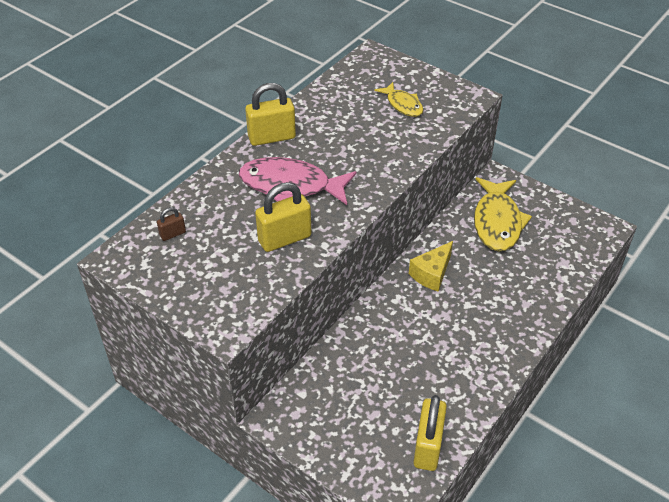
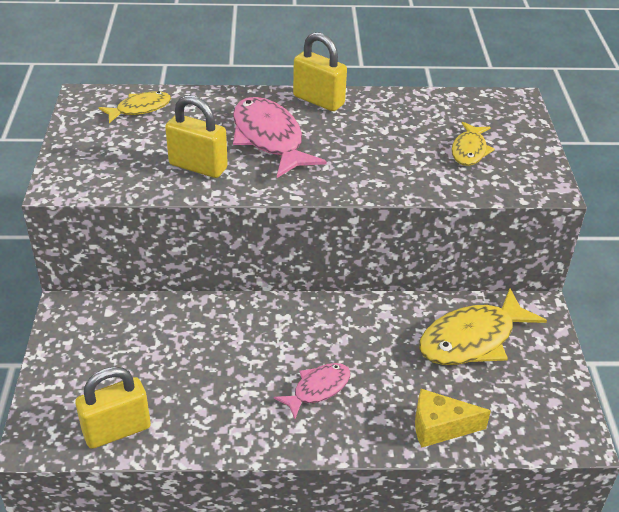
camera: 50 degrees right, 5 degrees down
(173, 234) = (140, 109): brown padlock -> yellow fish
(432, 274) = (341, 325): yellow cheese -> yellow cheese (440, 427)
(478, 318) = (318, 389): none -> pink fish

